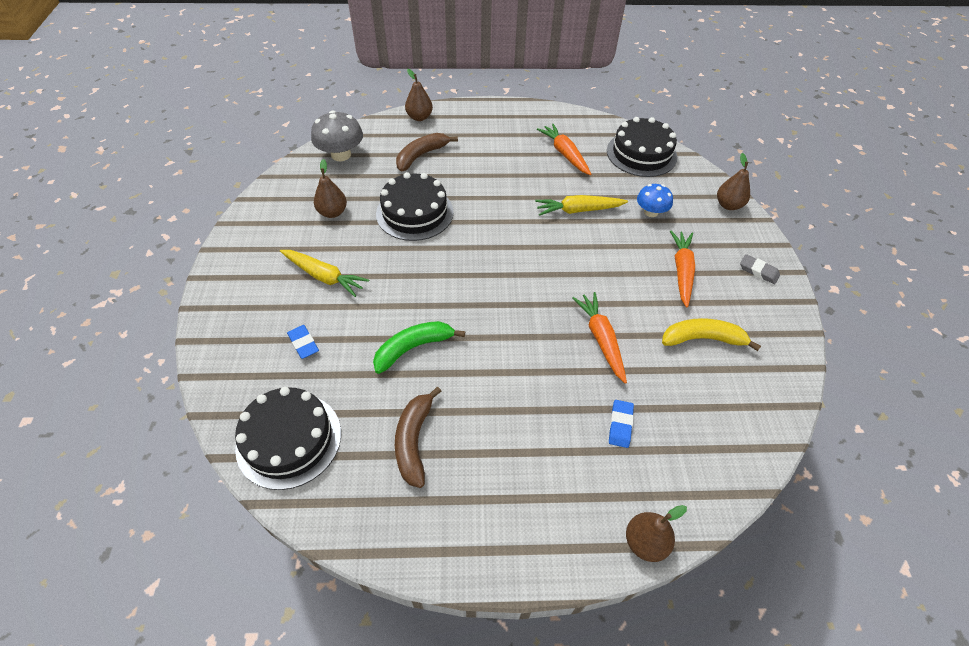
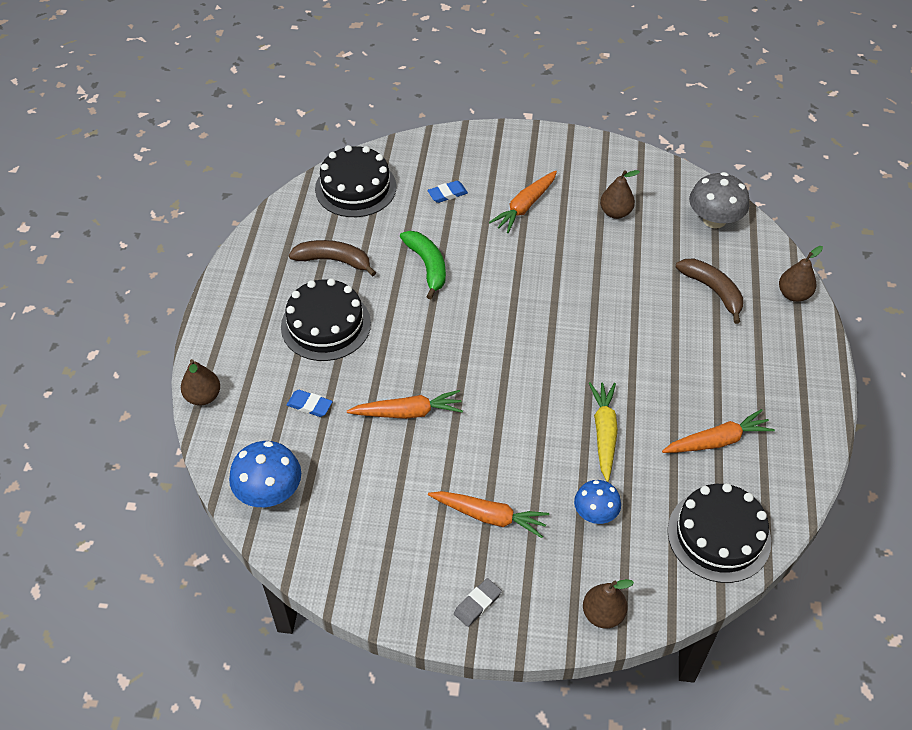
camera: 100 degrees right, 0 degrees up
(324, 276) = (525, 207): yellow carrot -> orange carrot
(414, 213) = (610, 278): black cake -> black cake (326, 325)
(702, 339) = (389, 506): yellow banana -> none
(732, 440) = (269, 491): none -> blue mushroom

